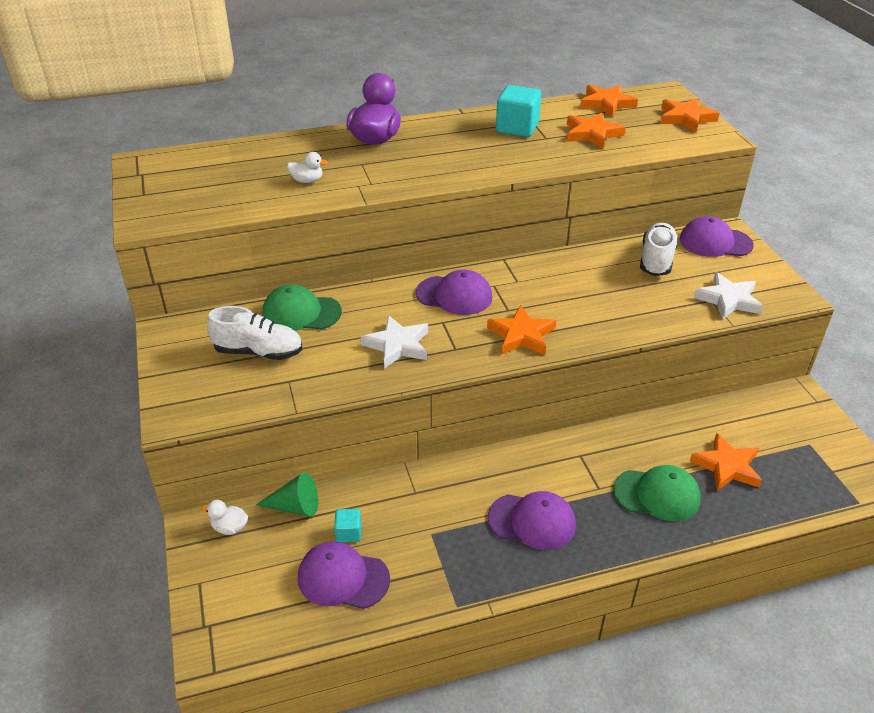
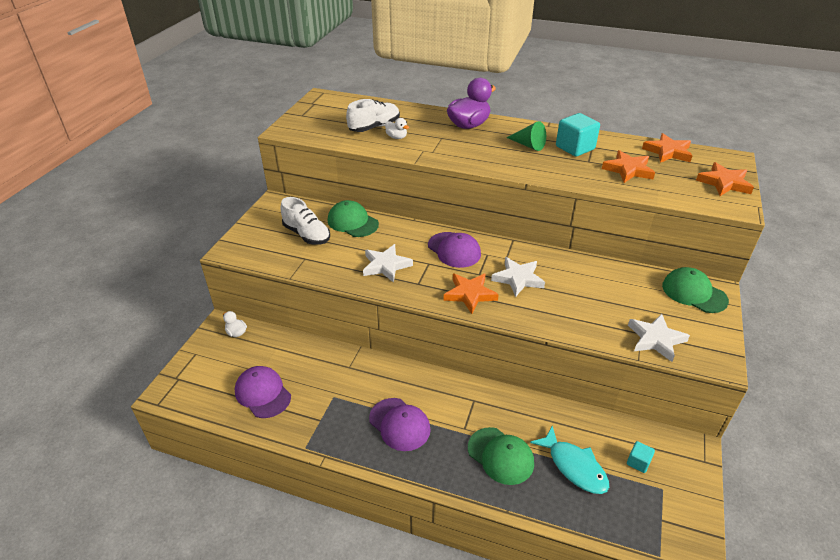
camera: 35 degrees right, 0 degrees up
(295, 506) = (278, 339): green cone -> green cone (528, 145)
(348, 533) = (290, 370): turquoise cube -> turquoise cube (638, 462)
(551, 297) = (518, 279): none -> white star
(656, 260) = (628, 286): white shoe -> white shoe (374, 127)
(715, 242) = (694, 293): purple cap -> green cap
(726, 466) = (574, 466): orange star -> turquoise fish

